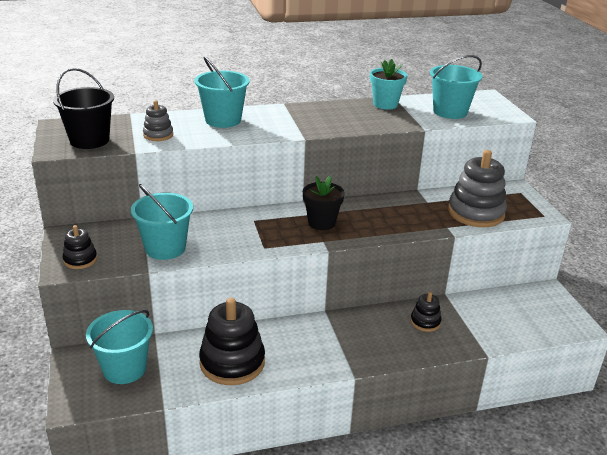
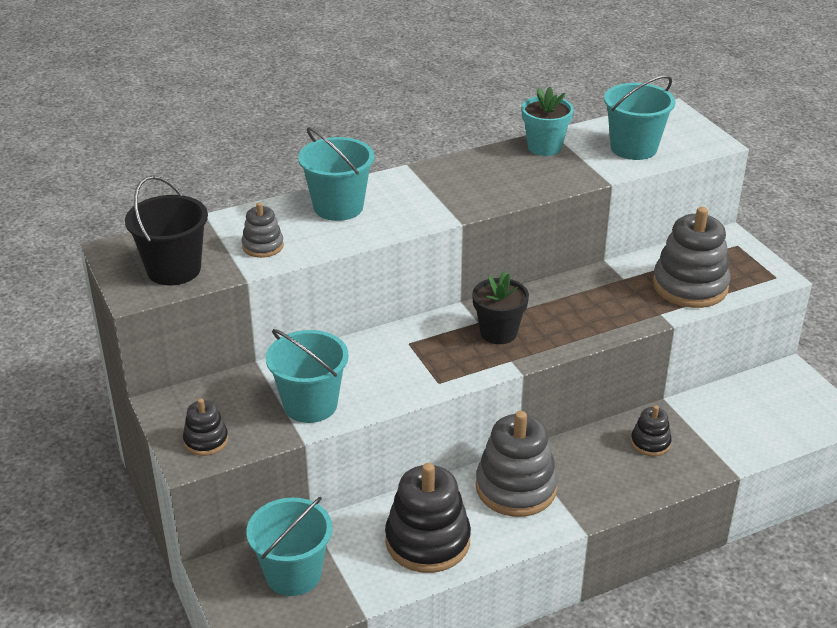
camera: 10 degrees left, 5 degrees up
(312, 337) = (516, 488): none -> grey stacking toy

